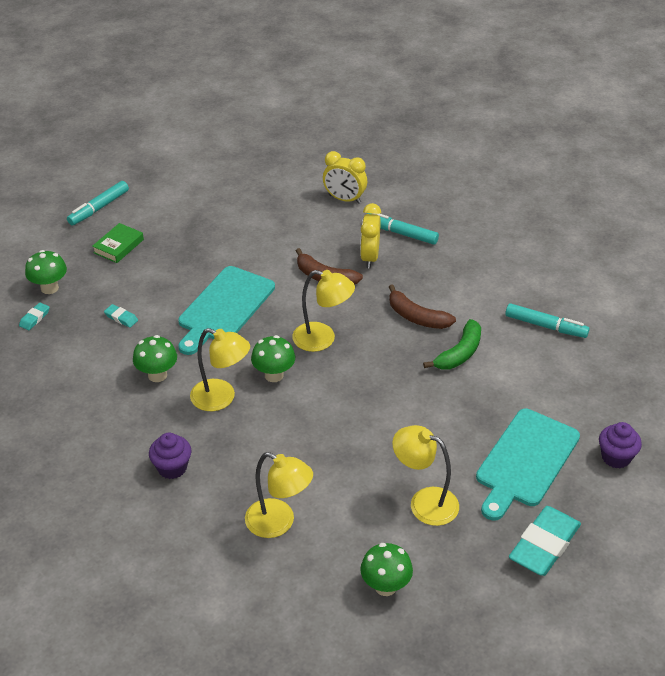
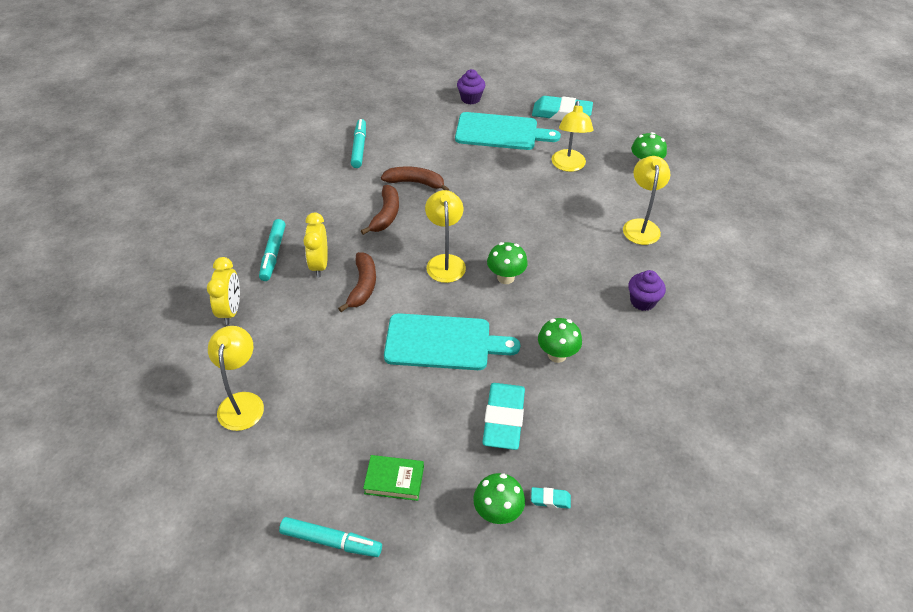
camera: 115 degrees left, 5 degrees up
(121, 318) = (503, 419): turquoise eraser -> turquoise eraser, size x2.25
(221, 398) = (553, 300): yellow lamp -> yellow lamp (242, 402)
(369, 257) = (319, 265): yellow clock -> yellow clock turned 105 degrees clockwise
(459, 353) = (415, 183): green banana -> brown banana

